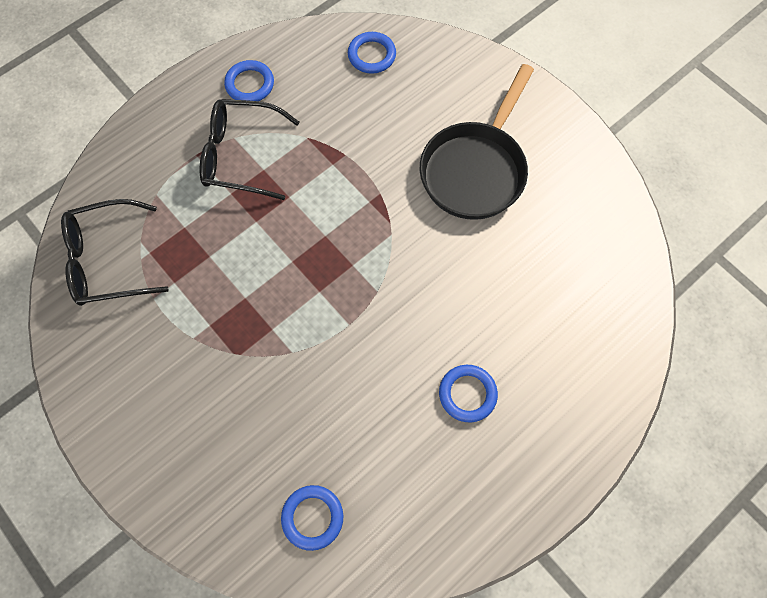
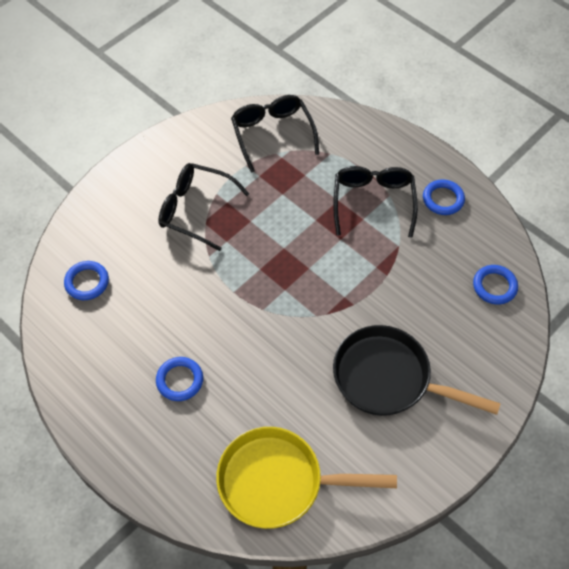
camera: 85 degrees right, 10 degrees down
(215, 367) = (195, 210): none -> black glasses
(593, 290) = (278, 482): none -> yellow pan

